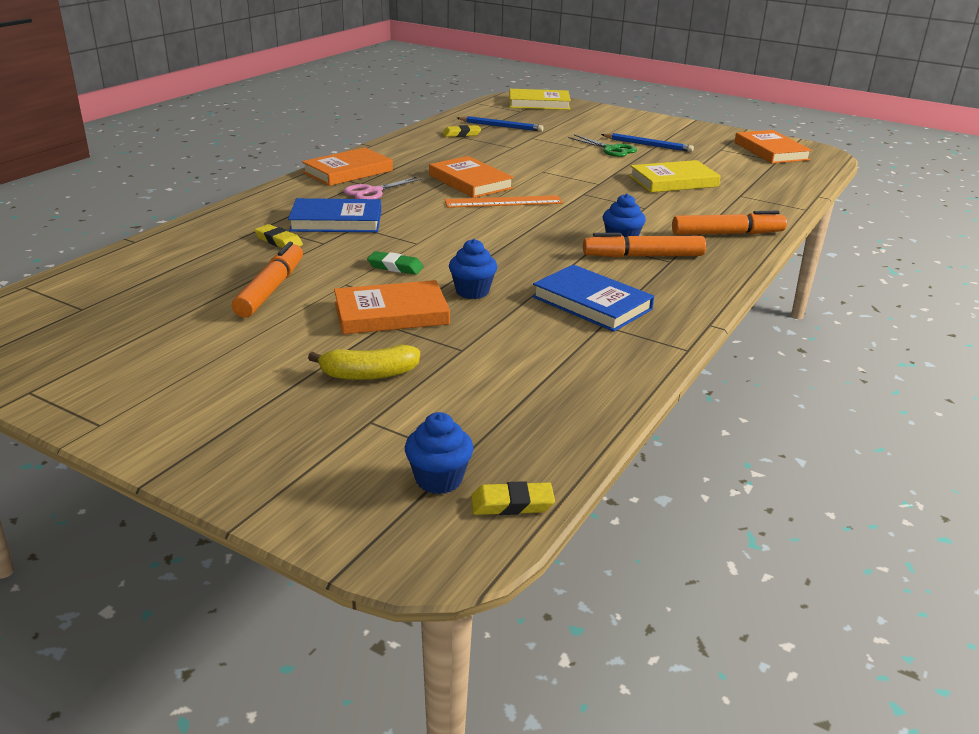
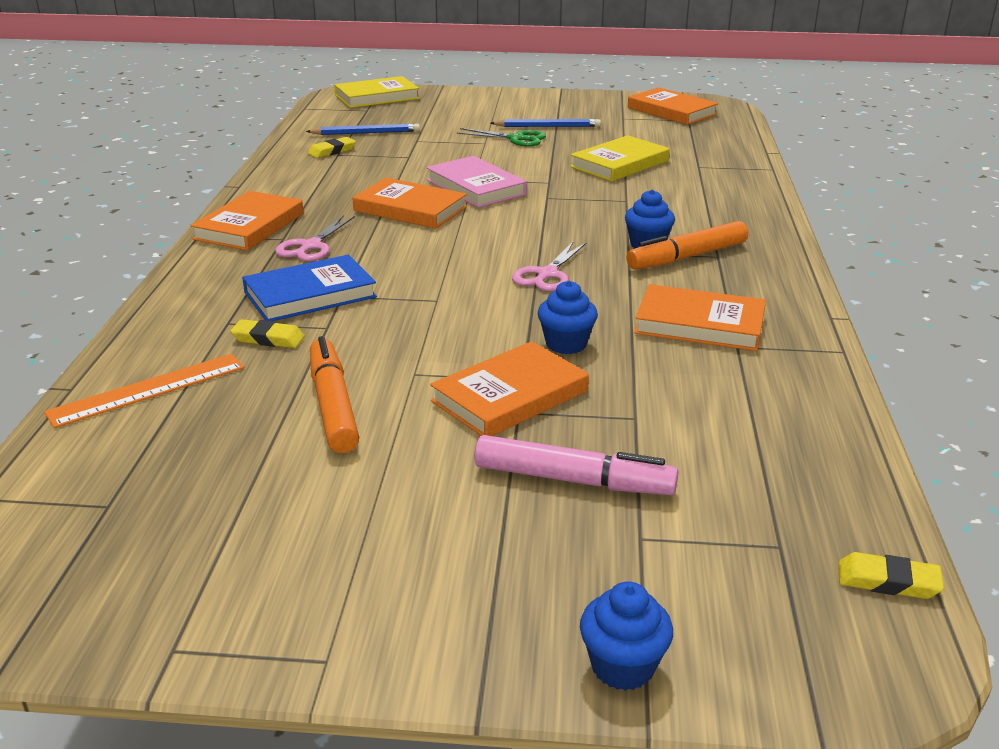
camera: 25 degrees left, 0 degrees up
(369, 374) = (573, 480): yellow banana -> pink marker
(395, 267) = (447, 336): green eraser -> none
(439, 479) = (789, 581): blue cupcake -> blue cupcake (622, 666)
(503, 202) = (474, 226): orange ruler -> orange ruler (147, 389)
(512, 504) = (888, 581): yellow eraser -> yellow eraser turned 45 degrees clockwise
(516, 244) = (547, 274): none -> pink scissors
(537, 176) = (475, 187): none -> pink book
(591, 303) = (699, 324): blue book -> orange book
(727, 234) = (734, 212): orange marker -> none

